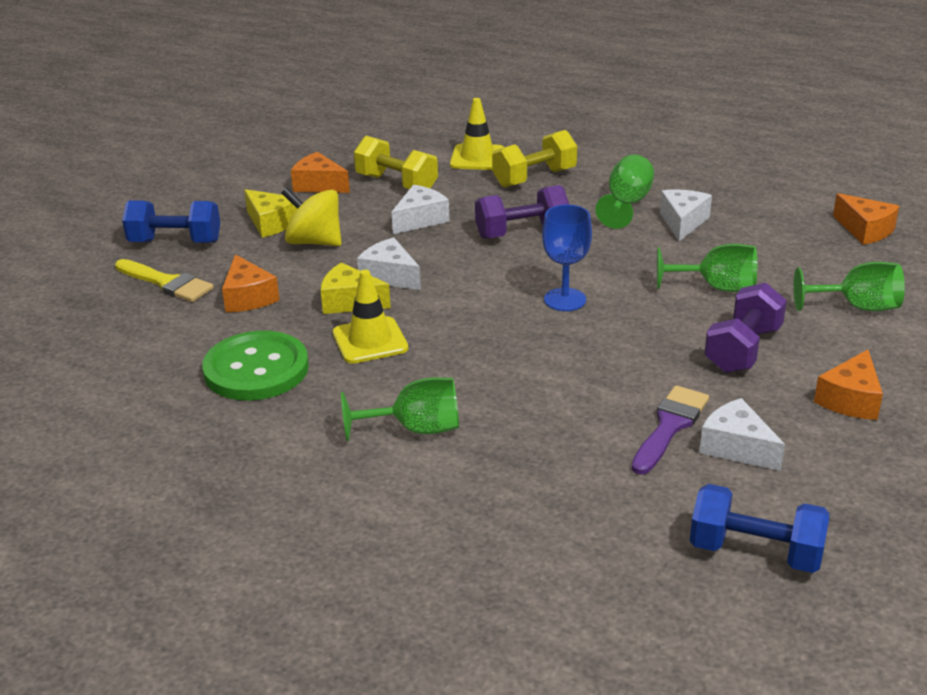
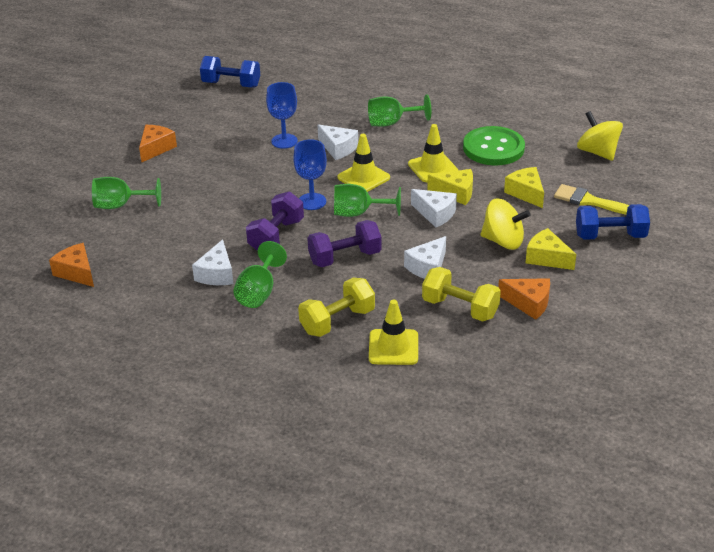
camera: 175 degrees right, 5 degrees up
(93, 353) = (597, 152): none -> yellow spinning top
(248, 297) = (526, 193): orange cheese -> yellow cheese
(483, 331) = (363, 177): none -> yellow traffic cone
(617, 402) = (284, 141): none -> blue goblet
(670, 426) = (258, 131): purple brush -> none
(716, 287) = (208, 215): green goblet -> green goblet (358, 213)
(736, 447) = (226, 123): white cheese -> white cheese (338, 148)
(743, 349) = (205, 173): purple dumbbell -> purple dumbbell (276, 236)

